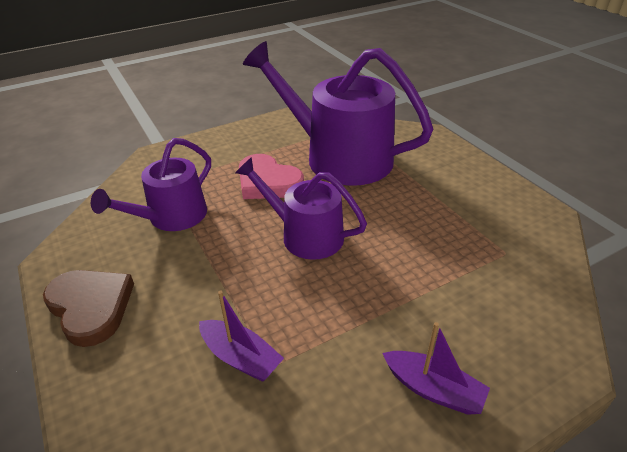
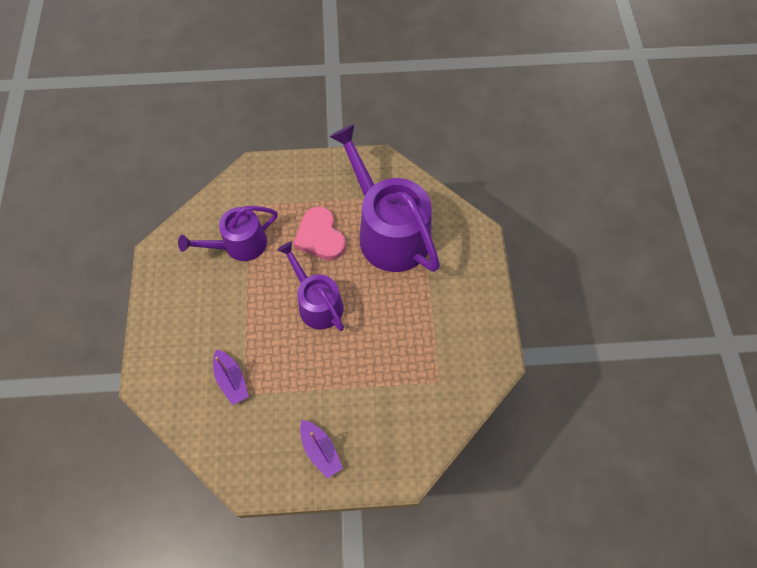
camera: 25 degrees right, 25 degrees up
(91, 307) = (166, 304): brown heart -> none

